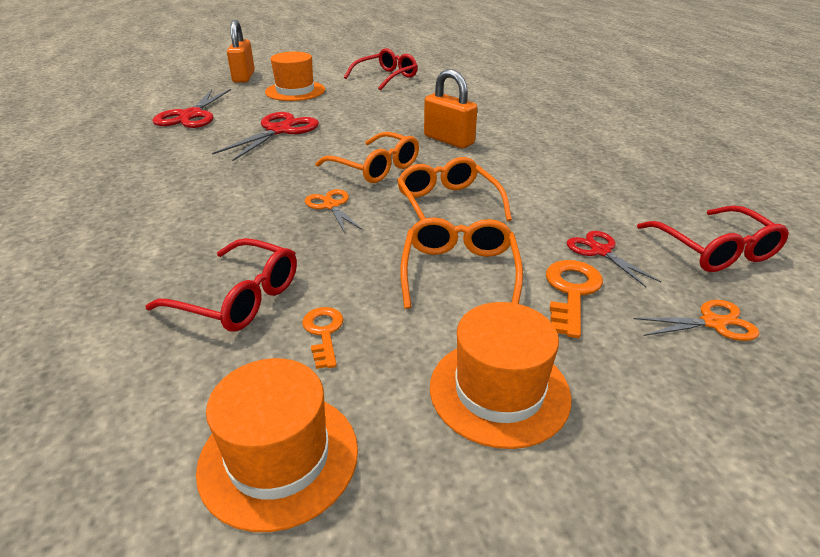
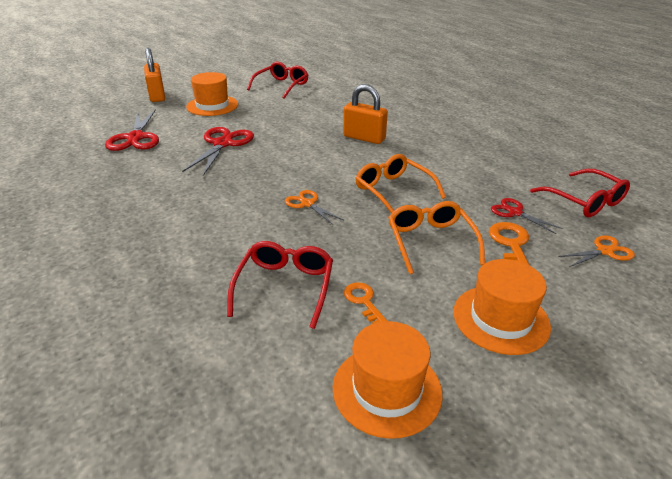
camera: 15 degrees left, 0 degrees up
(239, 298) = (285, 286): red glasses -> red glasses turned 90 degrees counterclockwise
(376, 168) = (322, 168): orange glasses -> none

